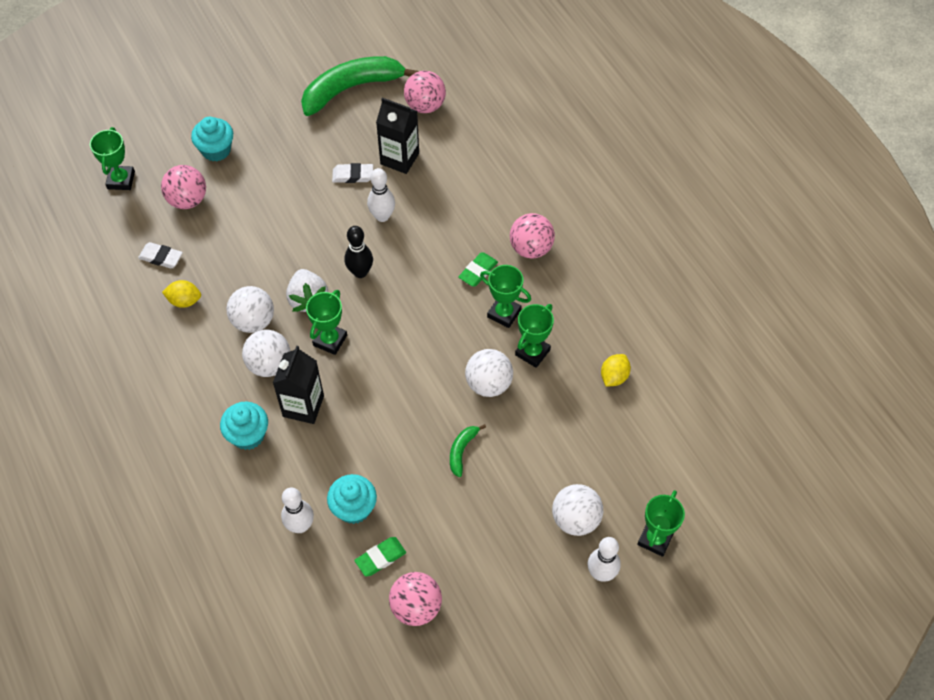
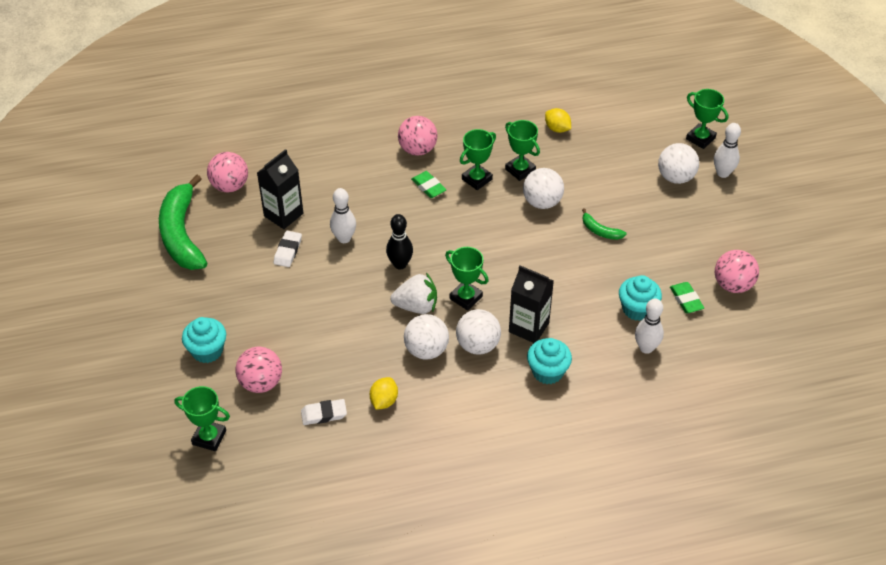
camera: 75 degrees left, 10 degrees down
(161, 257) = (324, 414): white eraser -> white eraser turned 45 degrees clockwise

